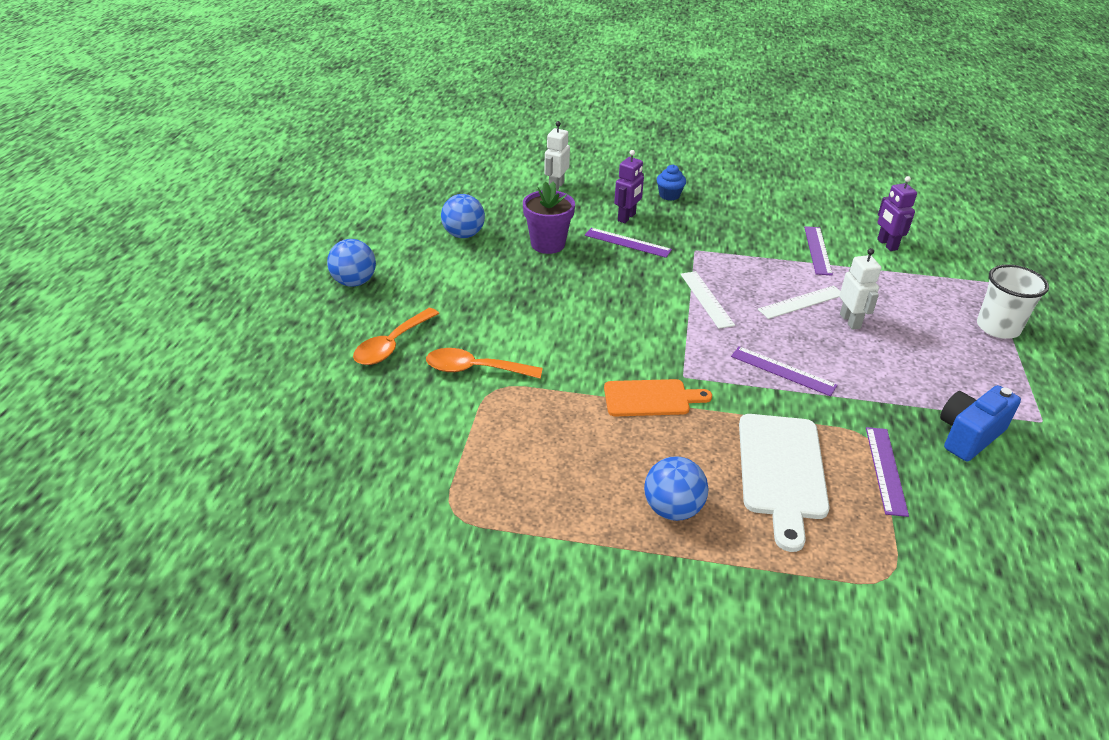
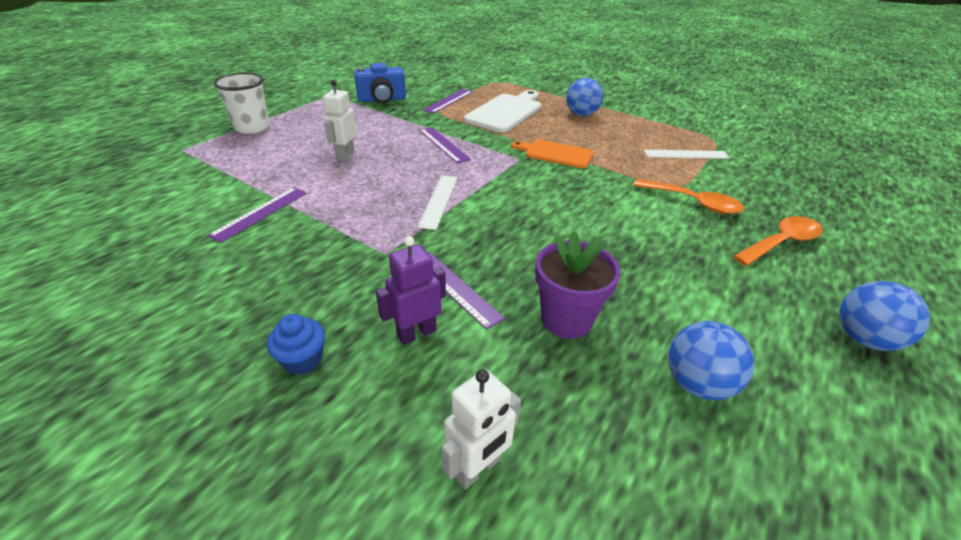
camera: 155 degrees left, 0 degrees up
(801, 302) = (359, 176): white ruler -> white ruler (686, 154)
(887, 244) = (185, 199): purple robot -> none

